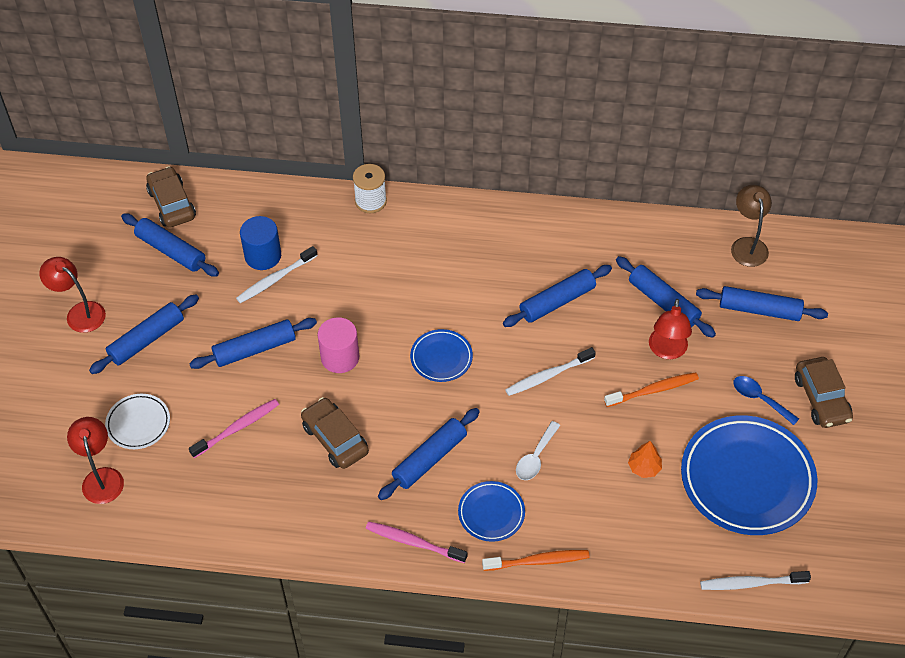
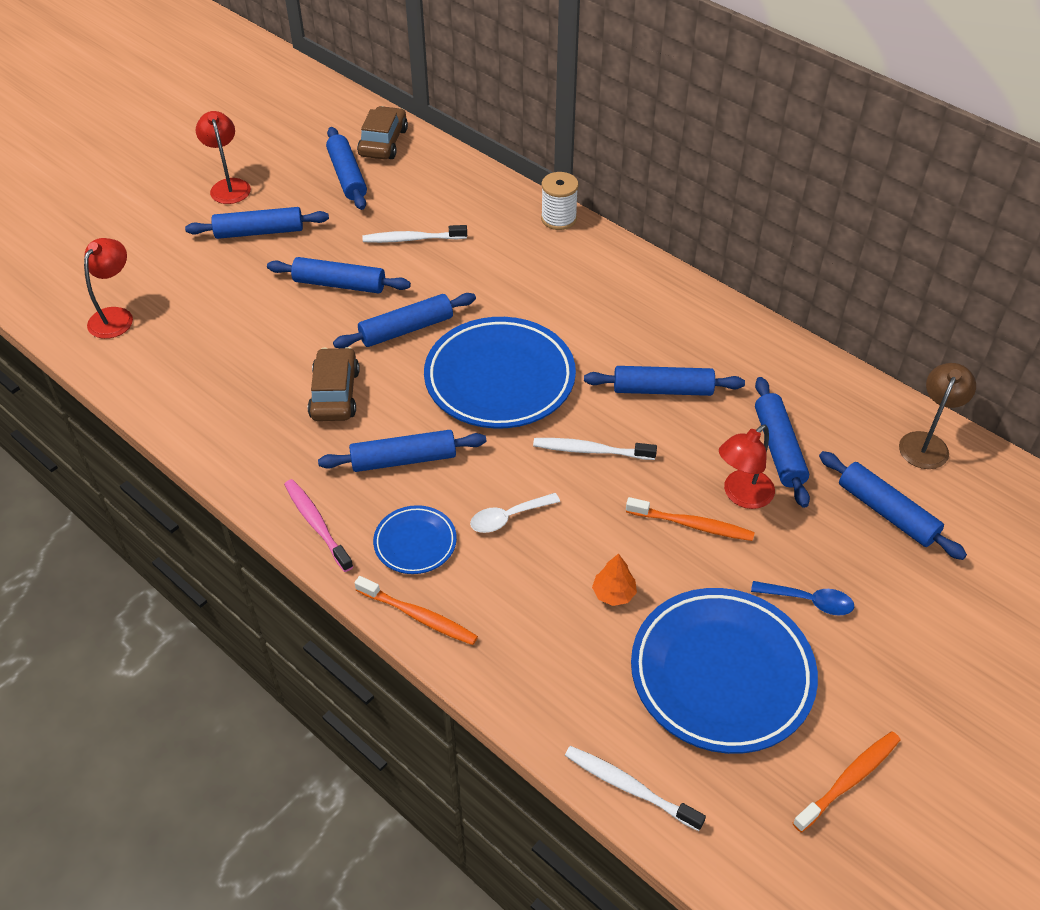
camera: 35 degrees right, 5 degrees down
(138, 423) = (186, 291): white plate -> none
(237, 428) = (261, 338): pink toothbrush -> none
(263, 256) = (420, 216): blue cylinder -> none
(340, 357) = (406, 329): pink cylinder -> blue rolling pin
(441, 358) = (499, 379): blue plate -> blue plate, size x2.04
(759, 399) = (809, 601): blue spoon -> blue spoon turned 120 degrees clockwise
(821, 399) = (887, 643): brown car -> none
(862, 498) = (849, 780): none -> orange toothbrush

